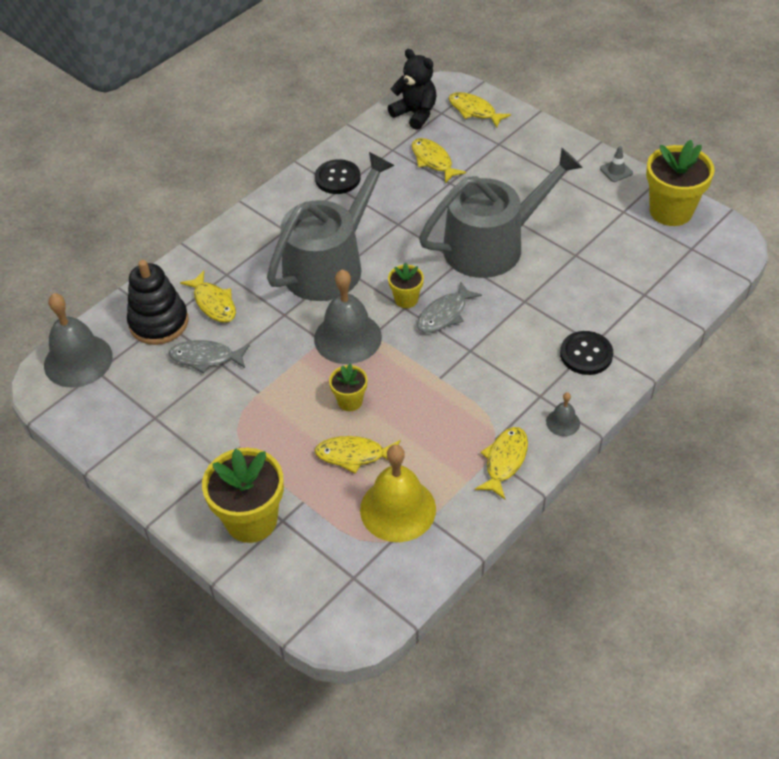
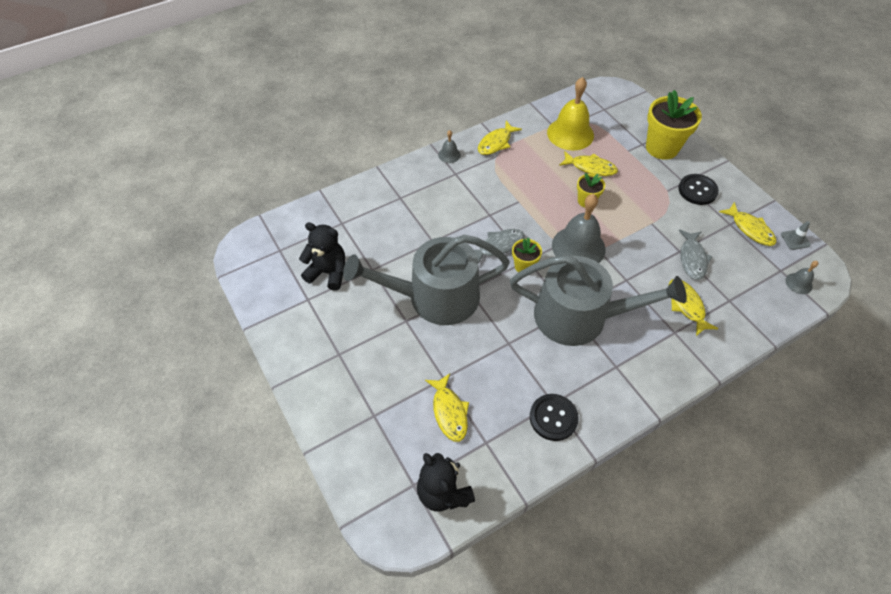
camera: 165 degrees left, 5 degrees up
(78, 360) = (799, 283): grey bell -> grey bell, size x0.47
(159, 322) = (733, 300): black stacking toy -> none
(206, 358) = (692, 259): grey fish -> grey fish turned 75 degrees clockwise
(330, 264) = (580, 317): grey watering can -> grey watering can turned 135 degrees counterclockwise
(474, 111) = (376, 475): yellow fish -> yellow fish (750, 229)
(586, 354) = (410, 191): black button -> black button (697, 190)
(616, 171) = (284, 344): grey traffic cone -> grey traffic cone (795, 239)
(620, 240) = (328, 272): none -> black teddy bear
(671, 211) = (269, 288): yellow flower pot -> none

